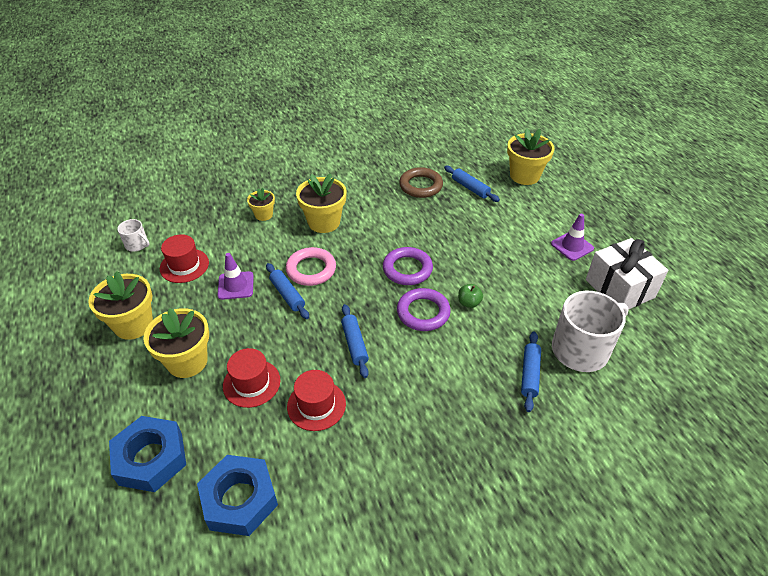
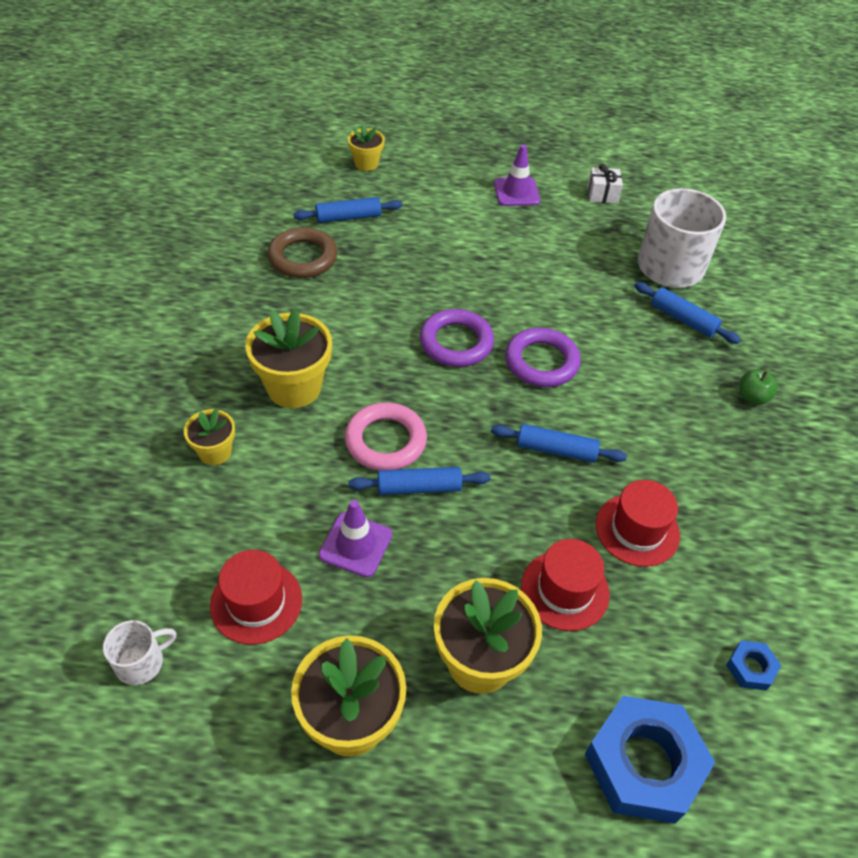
camera: 65 degrees left, 5 degrees up
(239, 499) = (751, 668): blue nut -> blue nut, size x0.45
(469, 303) = (550, 315): green apple -> green apple (752, 397)
(524, 176) = (366, 163): yellow flower pot -> yellow flower pot, size x0.56
(619, 288) = (602, 194): white gift -> white gift, size x0.46

